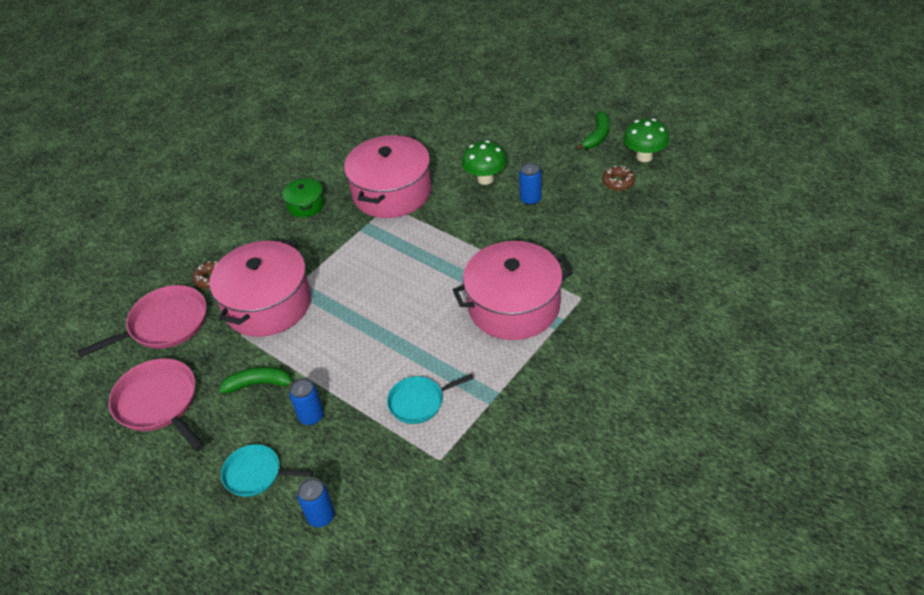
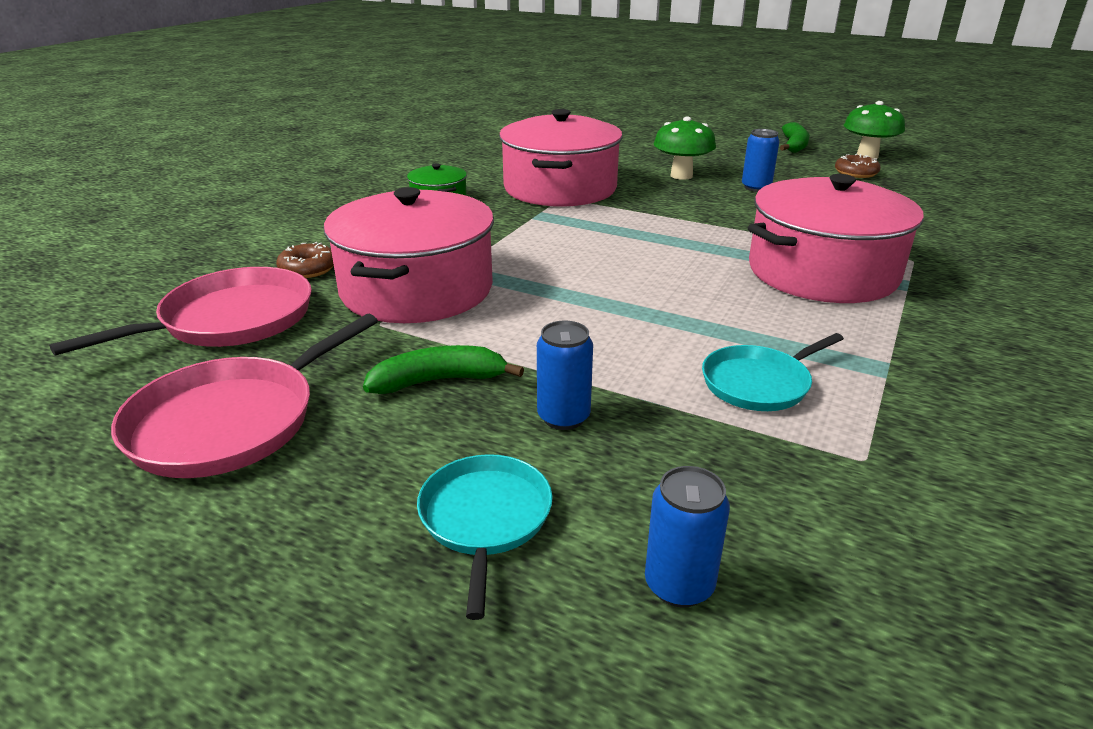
camera: 15 degrees left, 15 degrees down
(159, 403) = (232, 421): pink pan -> pink pan turned 90 degrees counterclockwise
(256, 474) = (485, 519): turquoise pan -> turquoise pan turned 90 degrees clockwise

